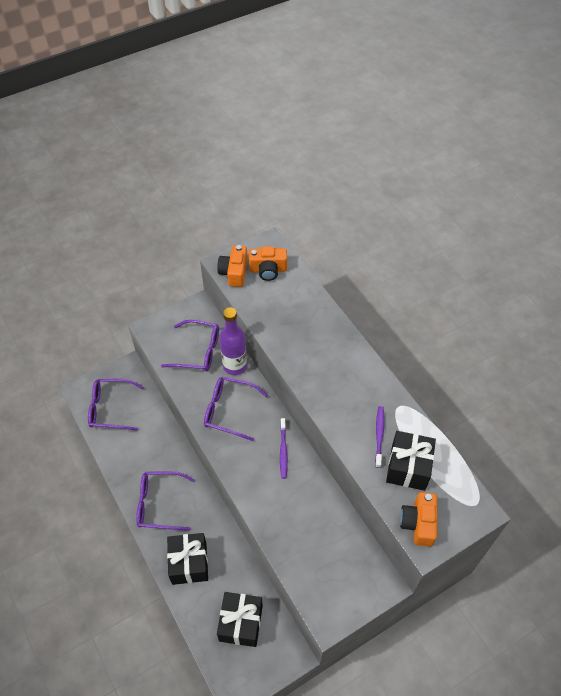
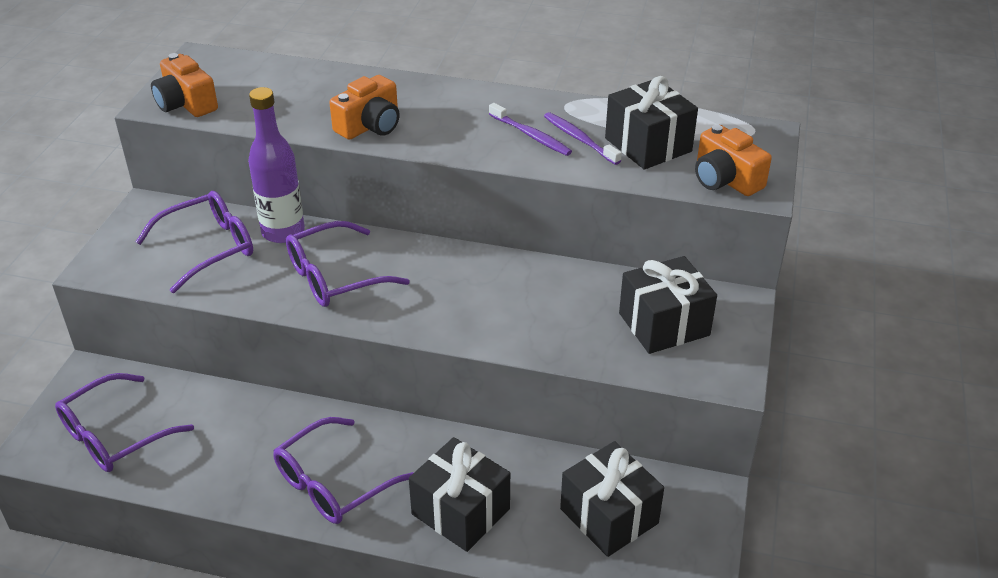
camera: 45 degrees left, 15 degrees down
(268, 270) = (232, 79): orange camera -> orange camera (370, 126)
(283, 450) = (460, 269): purple toothbrush -> purple toothbrush (531, 135)
(335, 563) = (664, 324): none -> black gift

